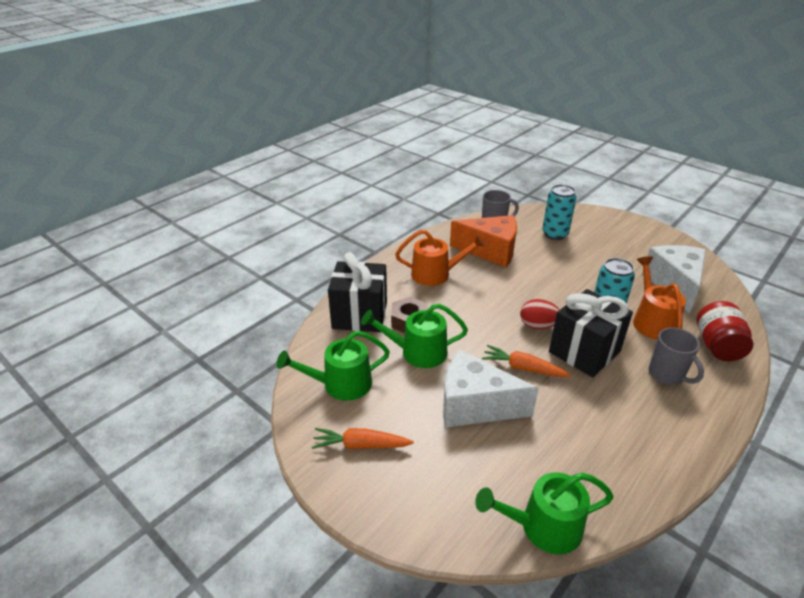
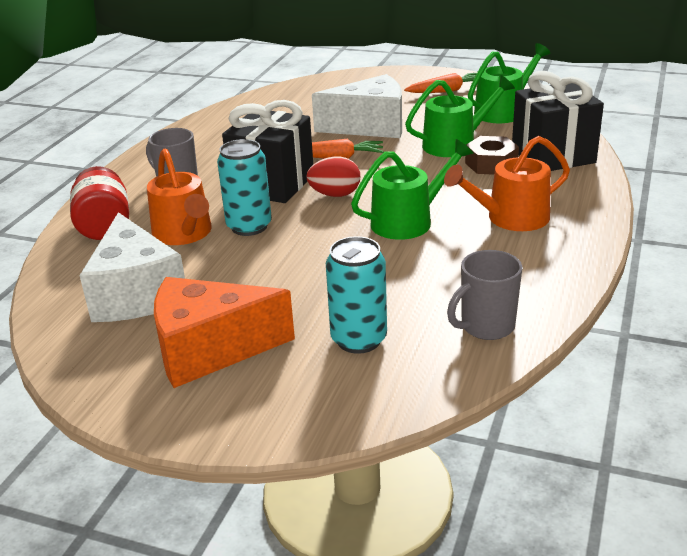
camera: 160 degrees right, 5 degrees down
(490, 251) = (458, 274): orange cheese -> orange cheese (210, 350)
(543, 527) = (287, 91): green watering can -> green watering can (408, 221)

